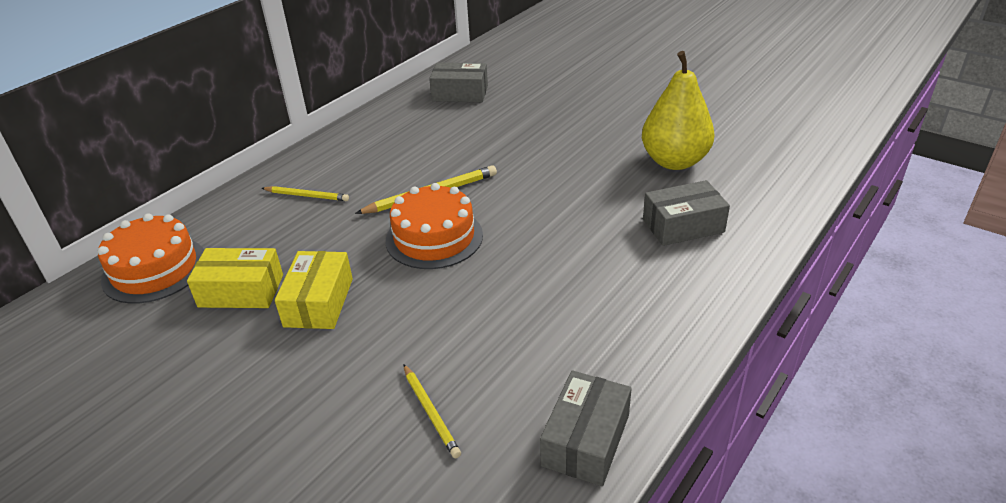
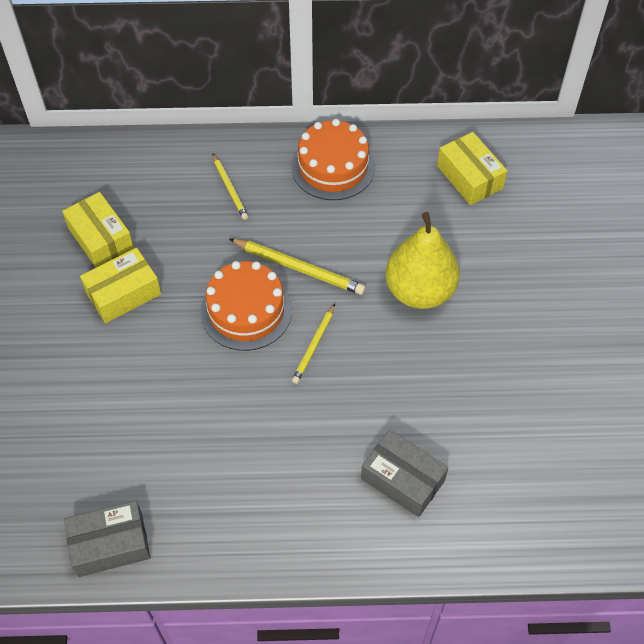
camera: 50 degrees right, 20 degrees up
(154, 269) = (84, 171): orange cake -> orange cake (333, 167)
(430, 412) = (73, 436): yellow pencil -> yellow pencil (314, 345)
(460, 93) = (469, 177): grey box -> yellow box
(674, 161) = (501, 419): yellow pear -> yellow pear (419, 291)

